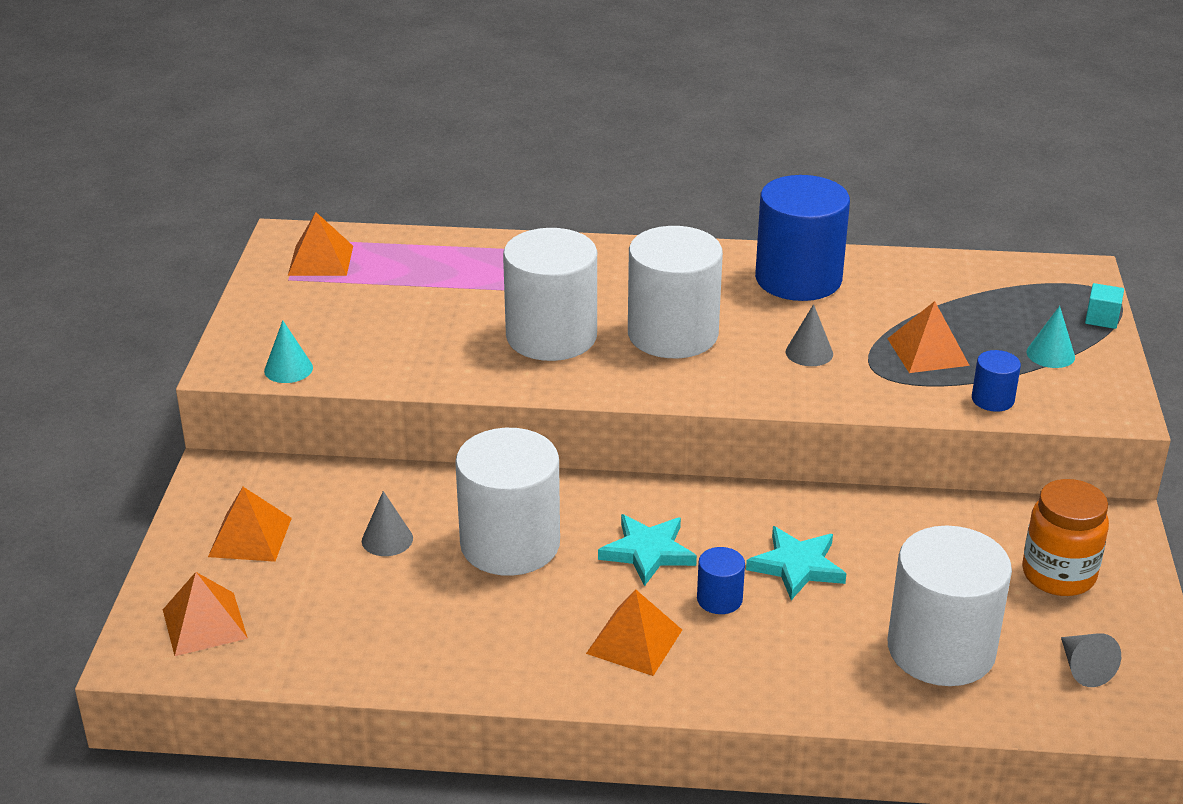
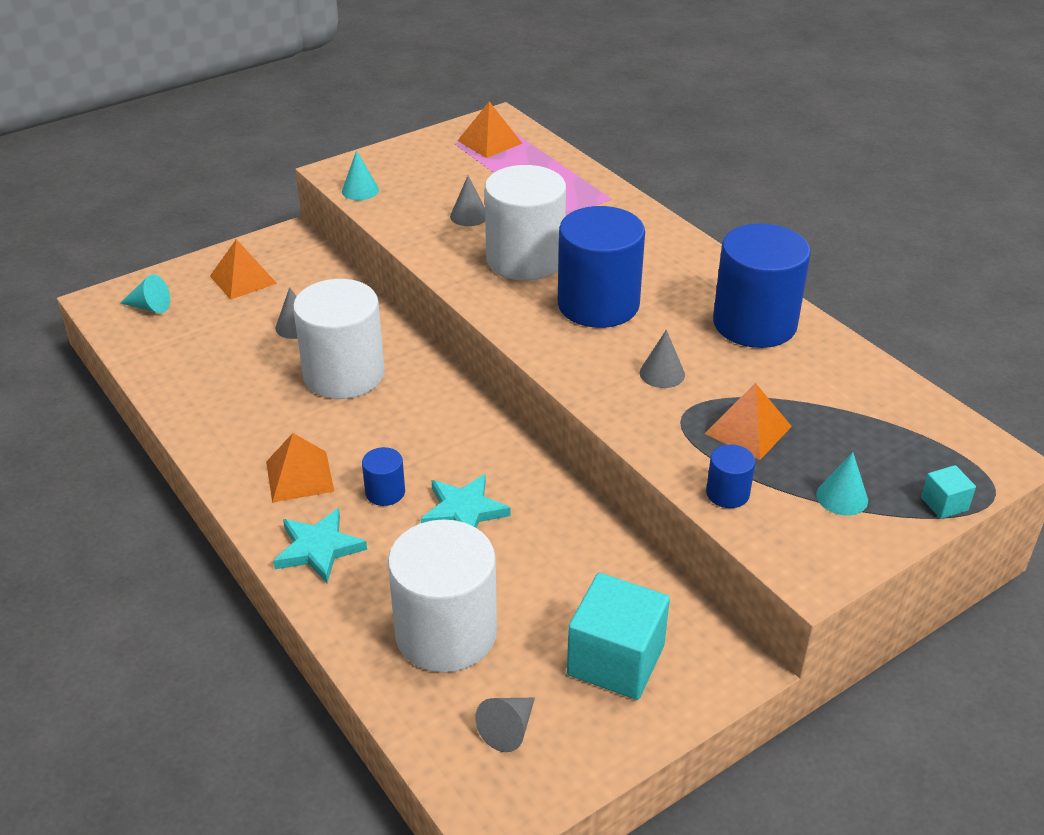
camera: 50 degrees right, 5 degrees up
(204, 623) = (150, 307): orange pyramid -> turquoise cone
(434, 331) = (469, 216): none -> grey cone
(648, 552) = (401, 435): turquoise star -> turquoise star (318, 548)
(672, 334) = (598, 304): white cylinder -> blue cylinder
(1058, 575) = (616, 660): orange jar -> turquoise cube

